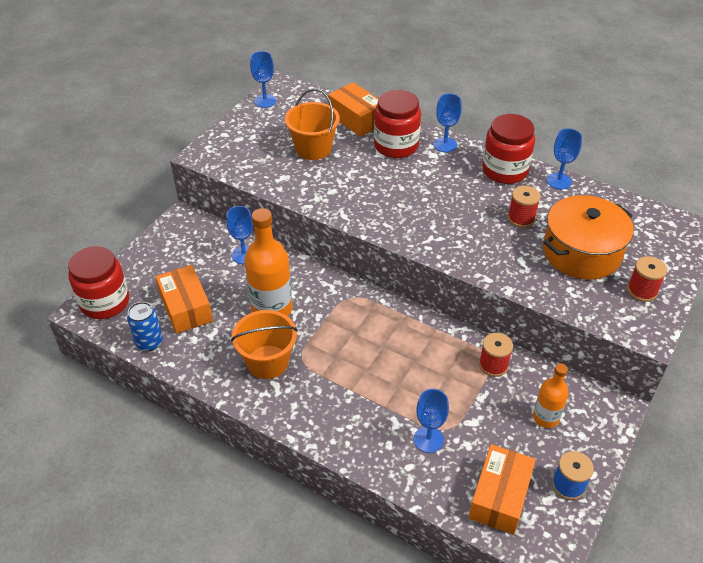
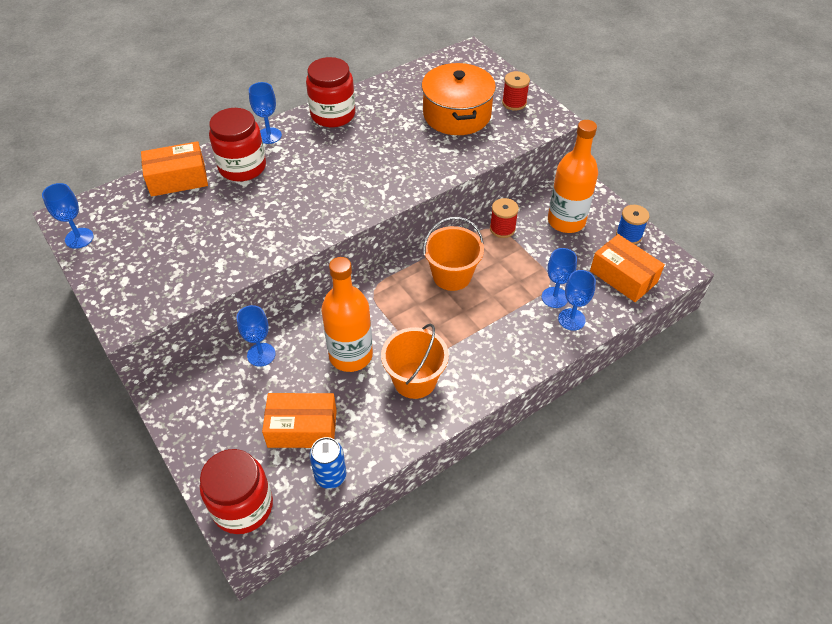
camera: 65 degrees left, 5 degrees up
(313, 149) = (195, 226): orange bucket -> orange bucket (452, 275)
(521, 218) = (397, 130): red spool -> none
(545, 417) = (566, 221): orange bottle -> orange bottle, size x1.74
(559, 181) = (369, 91): blue goblet -> blue goblet (571, 319)

